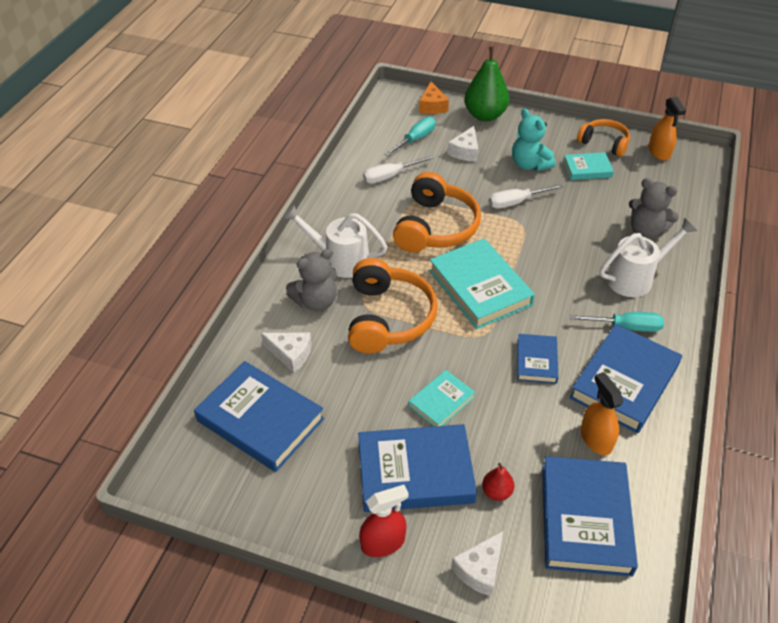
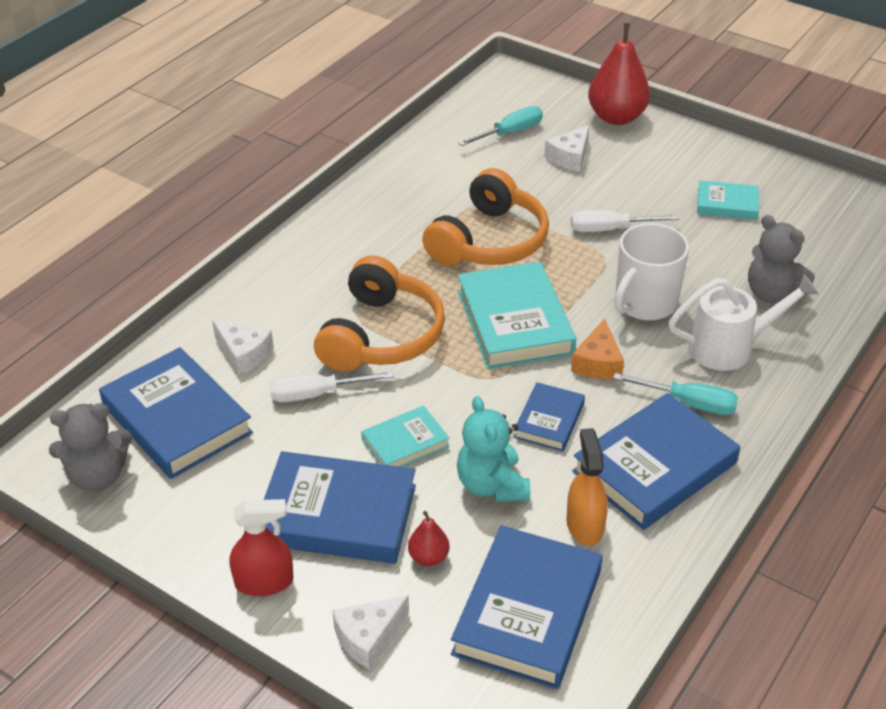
camera: 15 degrees right, 5 degrees down
(316, 302) = (300, 301): grey teddy bear -> grey teddy bear (98, 476)
(340, 260) = (350, 259): white watering can -> none
(390, 176) = (457, 172): white screwdriver -> white screwdriver (316, 394)
(432, 106) = (551, 96): orange cheese -> orange cheese (598, 363)
(485, 115) = (616, 117): green pear -> red pear
(529, 164) = (649, 186): turquoise teddy bear -> turquoise teddy bear (492, 485)
(564, 255) = (644, 303): none -> white mug
(604, 143) = (766, 176): orange headphones -> none
(659, 152) = (839, 199): orange spray bottle -> none

